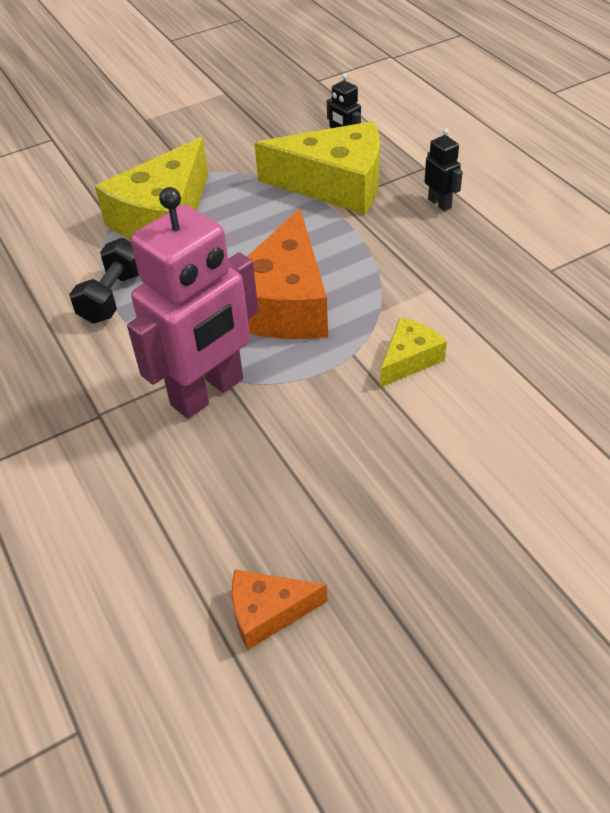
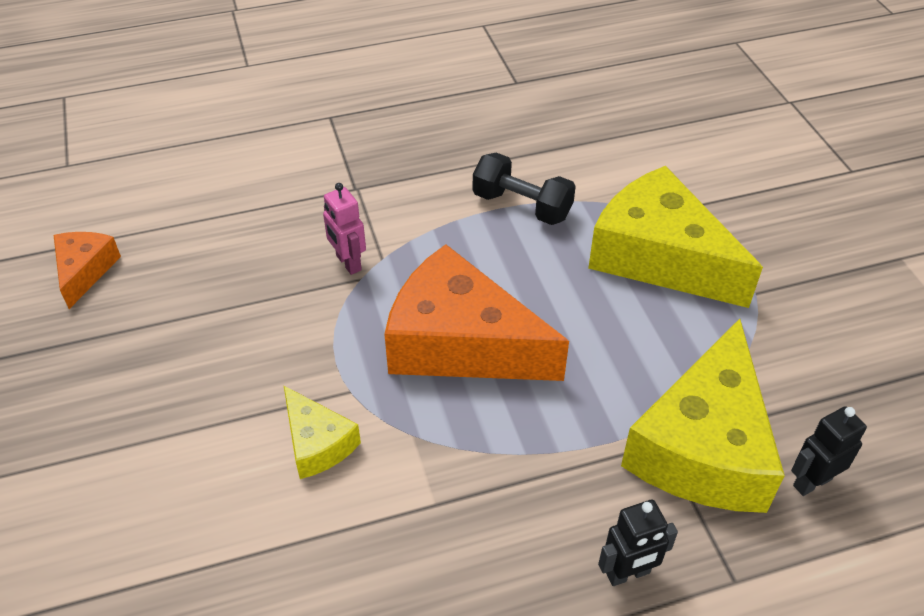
camera: 100 degrees right, 0 degrees up
(208, 392) = (348, 263): pink robot -> pink robot, size x0.42

